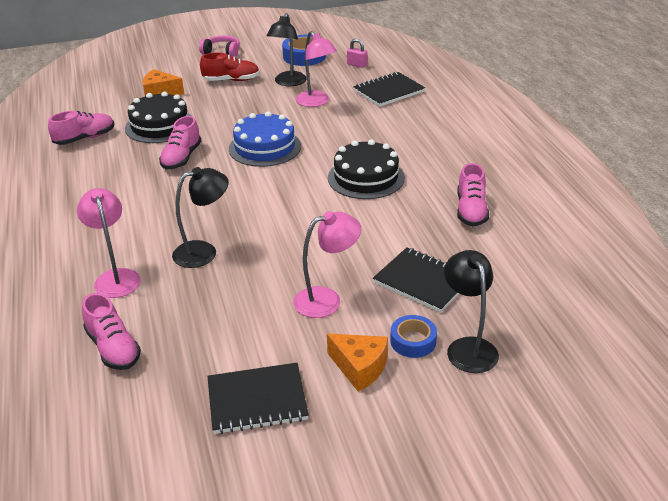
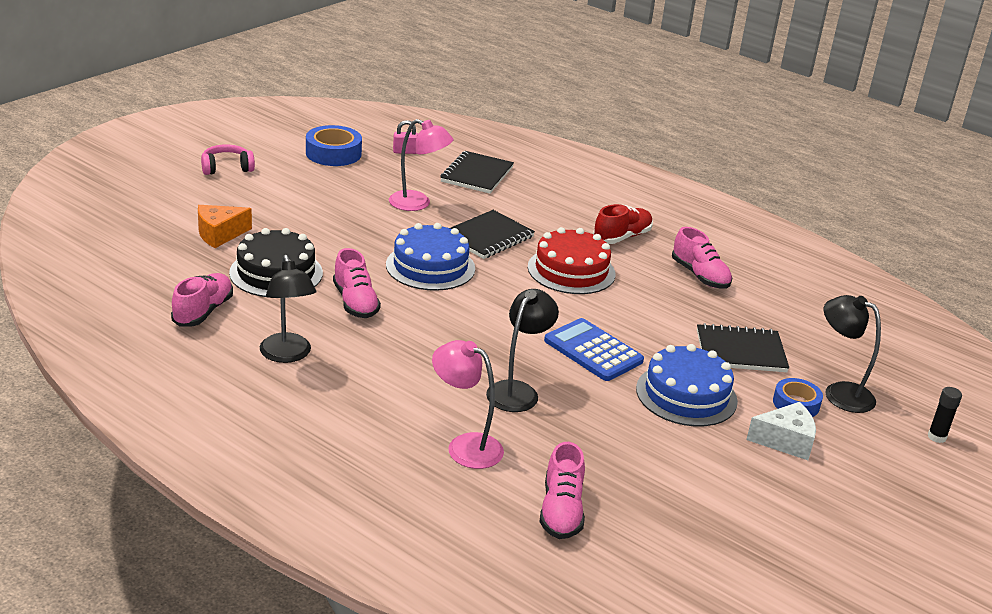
camera: 40 degrees left, 5 degrees down
(113, 348) = (561, 511): pink shoe -> pink shoe turned 75 degrees clockwise
(231, 80) = (286, 199): red shoe -> red shoe (622, 237)
(257, 400) = (744, 501): black notebook -> black notebook (488, 237)
(288, 82) = (357, 188): black lamp -> black lamp (287, 355)
(299, 242) = (593, 351): none -> blue calculator
(327, 300) = (686, 395): pink lamp -> blue cake
(359, 368) = (785, 441): orange cheese -> white cheese
(366, 177) = (571, 270): black cake -> red cake
(514, 422) = (936, 437): none -> black glue stick

